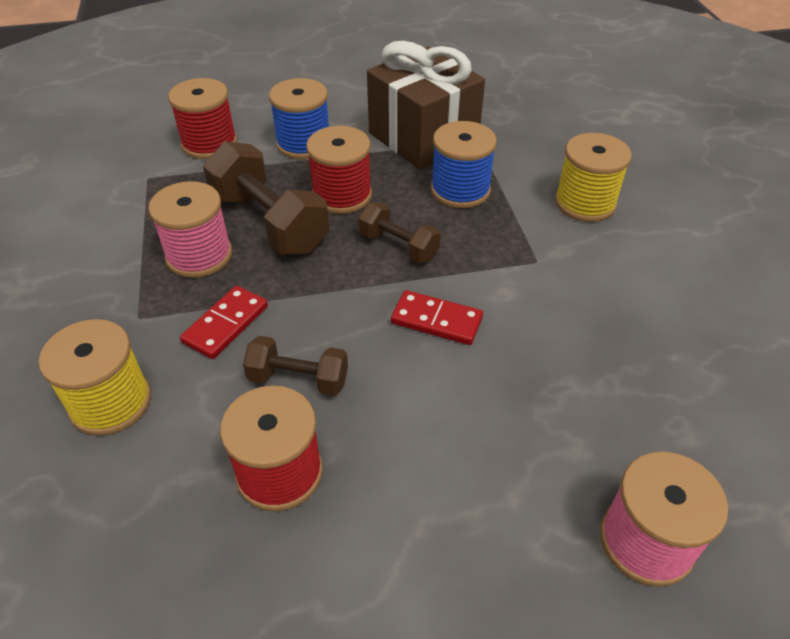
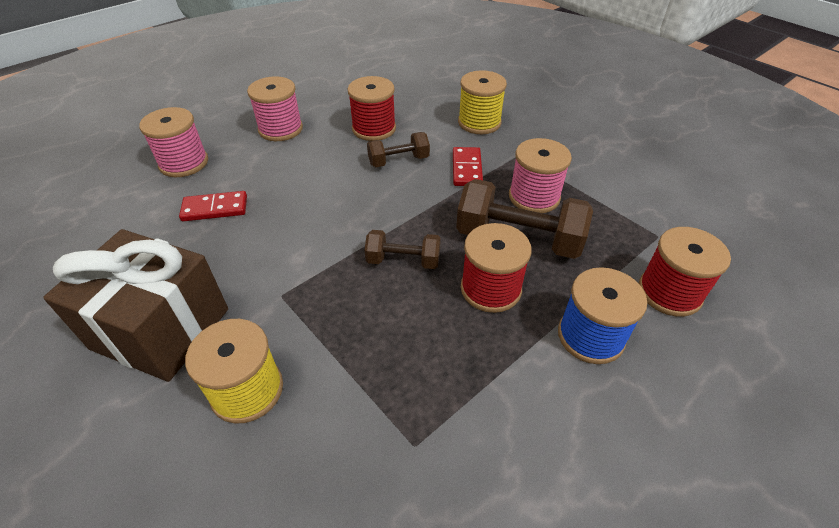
camera: 150 degrees right, 0 degrees up
(423, 137) = (480, 415): brown gift -> brown gift (161, 329)
(436, 320) = (339, 218): red domino -> red domino (215, 209)
(443, 560) = (280, 129): none -> pink spool
(460, 190) = (387, 346): blue spool -> none

